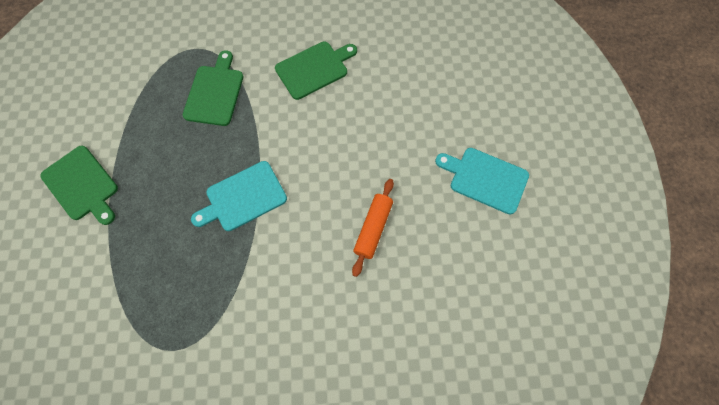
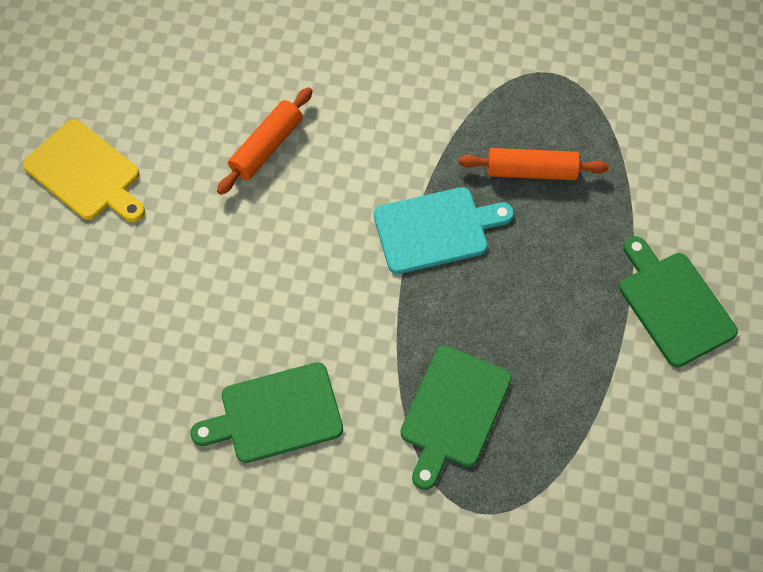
camera: 165 degrees left, 5 degrees down
(182, 257) = (531, 171): none -> orange rolling pin
(485, 179) = (85, 173): turquoise cutting board -> yellow cutting board

